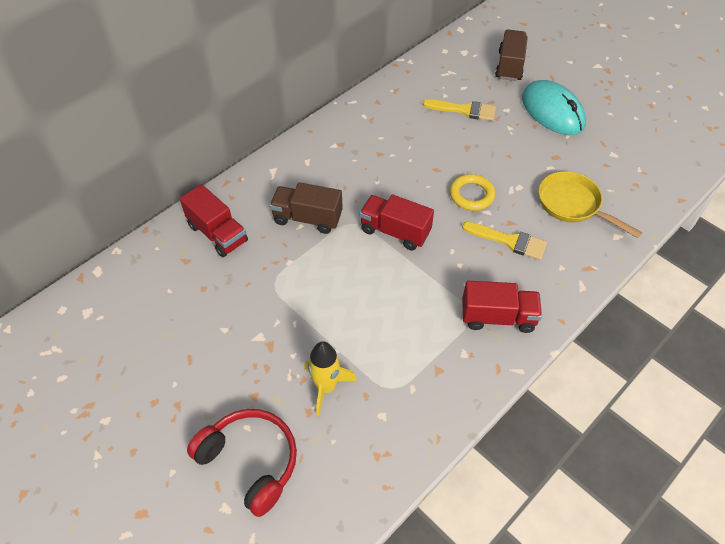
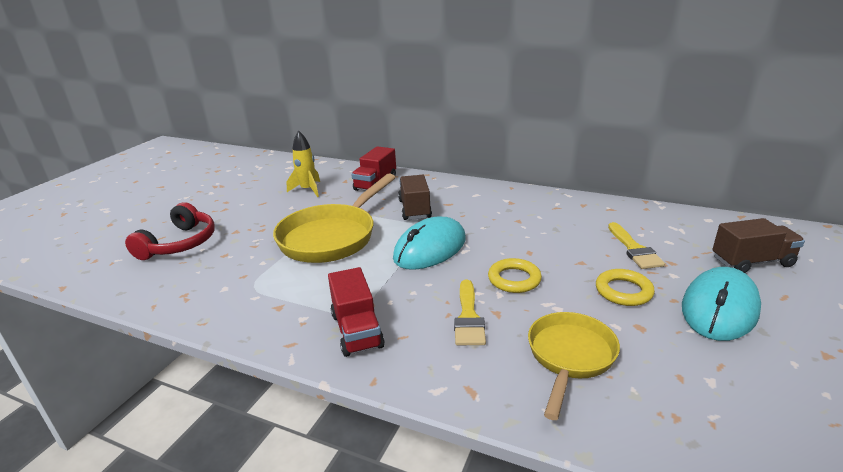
camera: 70 degrees right, 25 degrees down
(326, 302) = (332, 237): none -> yellow pan
(326, 387) = (248, 256): yellow rocket -> yellow rocket (308, 190)
(395, 231) = (430, 249): red truck -> turquoise mouse
(514, 144) = (623, 291): none -> yellow ring

